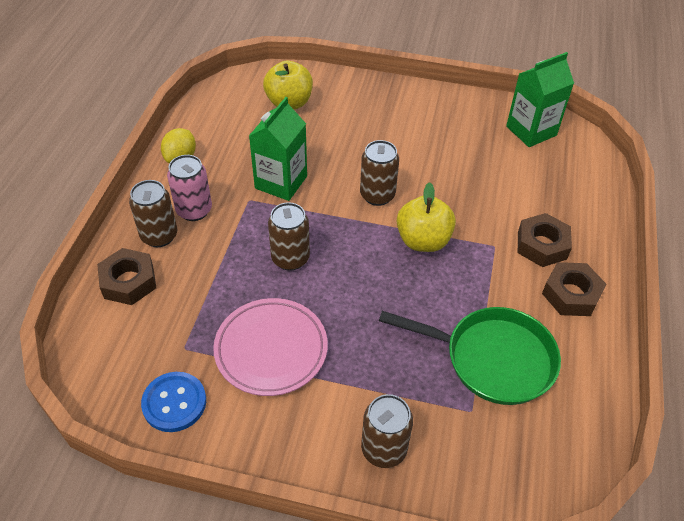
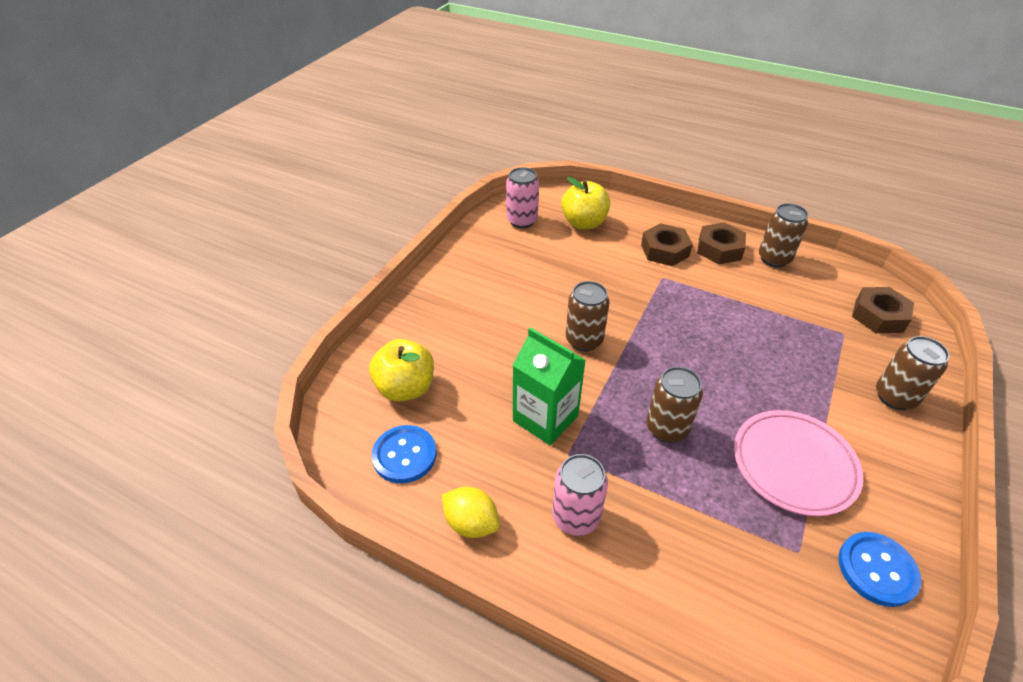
camera: 75 degrees left, 5 degrees down
(129, 281) = (695, 610): brown nut -> brown nut (878, 316)
(159, 236) = (616, 564): brown can -> brown can (774, 259)
(229, 116) = (404, 455): none -> blue button
(423, 240) = (651, 320): yellow apple -> yellow apple (584, 223)
(492, 359) = (789, 309): green pan -> none
(531, 131) = (522, 221): green carton -> pink can

